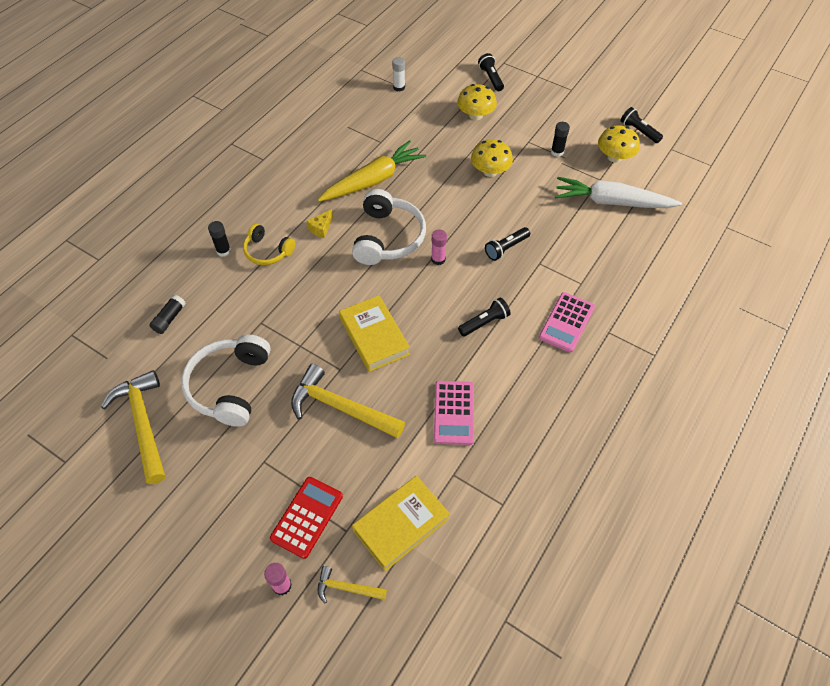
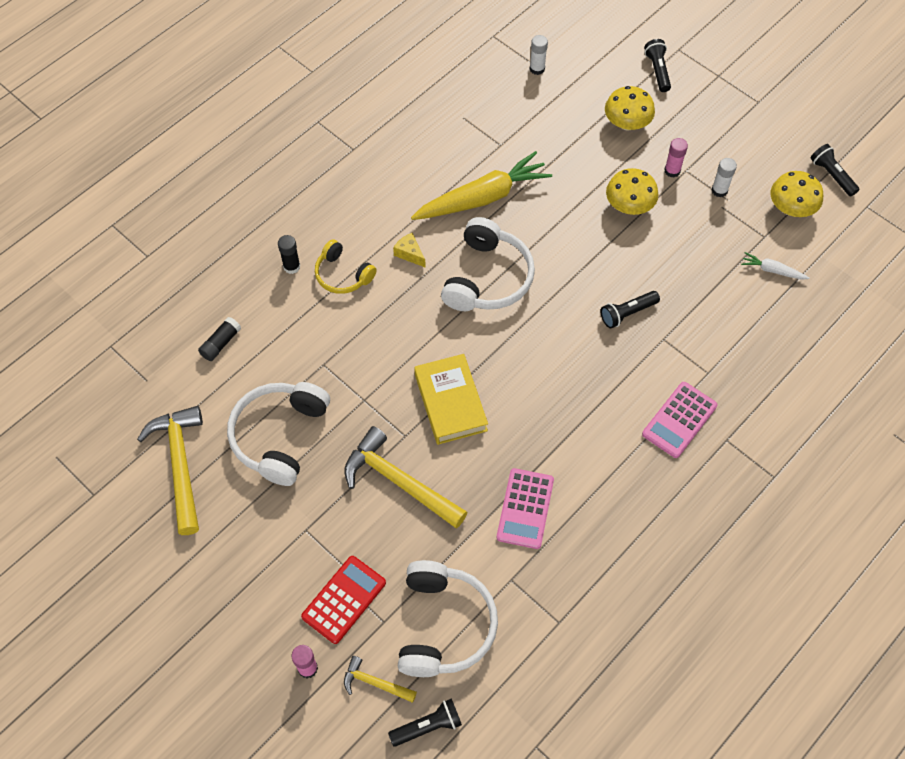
camera: 10 degrees right, 5 degrees up
(321, 228) = (410, 254): yellow cheese -> yellow cheese turned 90 degrees clockwise
(401, 524) = (444, 625): yellow book -> white headphones
(438, 259) = (542, 315): pink glue stick -> pink glue stick (672, 171)
(484, 323) = (582, 405): black flashlight -> black flashlight (428, 726)
(557, 152) = (719, 190): black glue stick -> white glue stick
(612, 202) = (772, 270): white carrot -> white carrot, size x0.44

